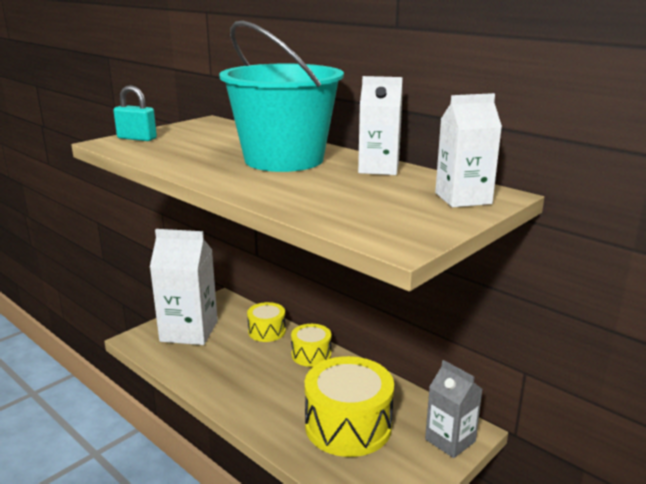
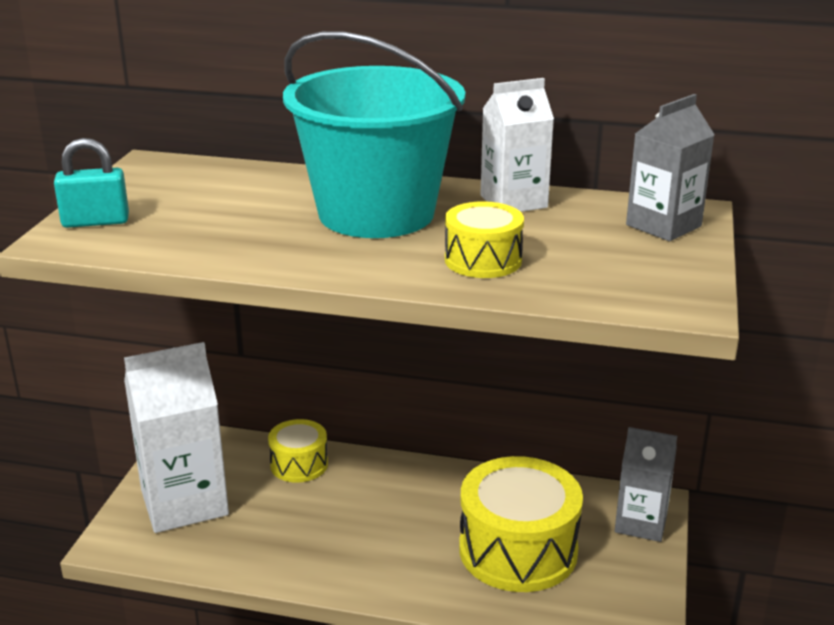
camera: 30 degrees left, 5 degrees up
(311, 355) = (390, 476): yellow drum -> yellow drum (483, 260)
(463, 198) = (663, 225): white carton -> grey carton

